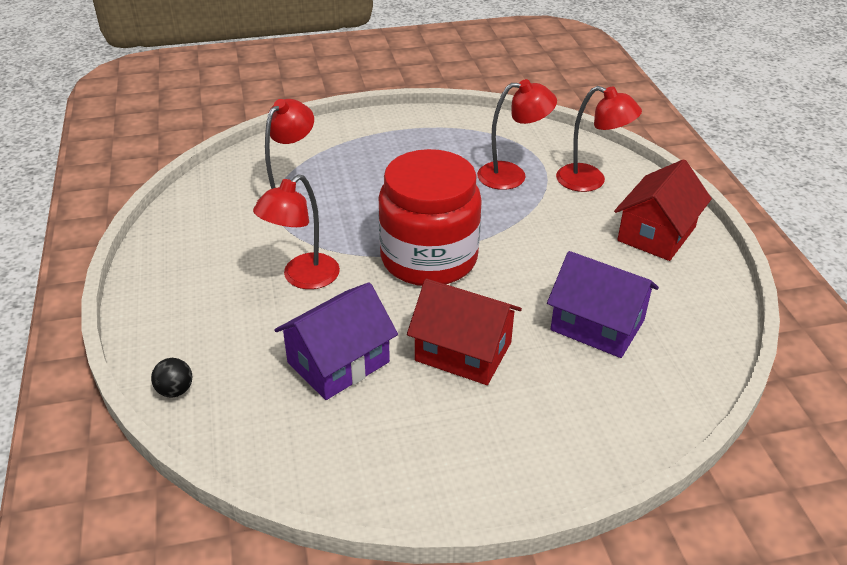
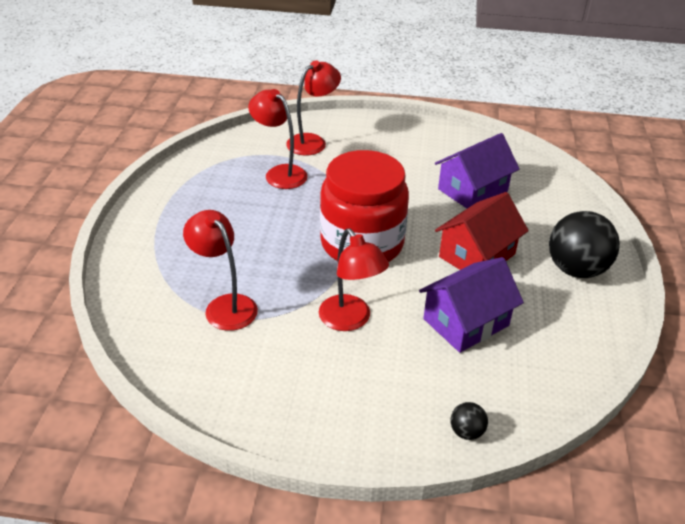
camera: 70 degrees left, 0 degrees up
(338, 362) = (466, 322): purple house -> purple house turned 75 degrees clockwise
(491, 451) = (576, 269): none -> black ball
(512, 175) = (280, 173): red lamp -> red lamp turned 60 degrees counterclockwise
(656, 234) = (390, 136): red house -> none

